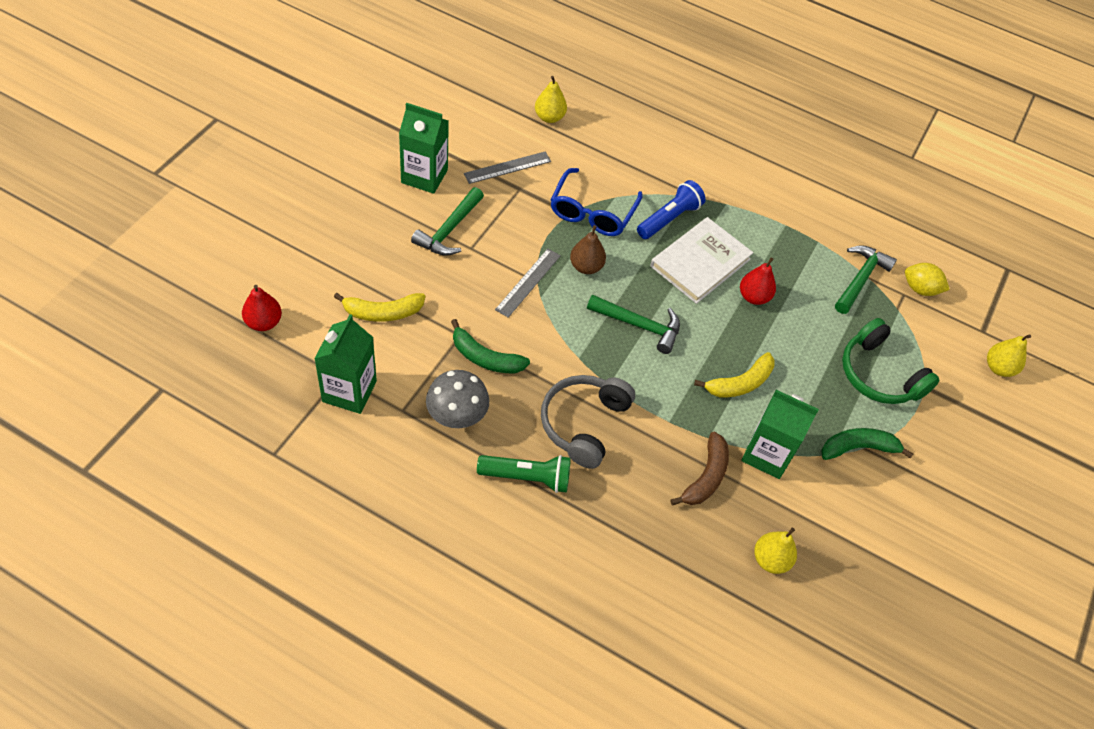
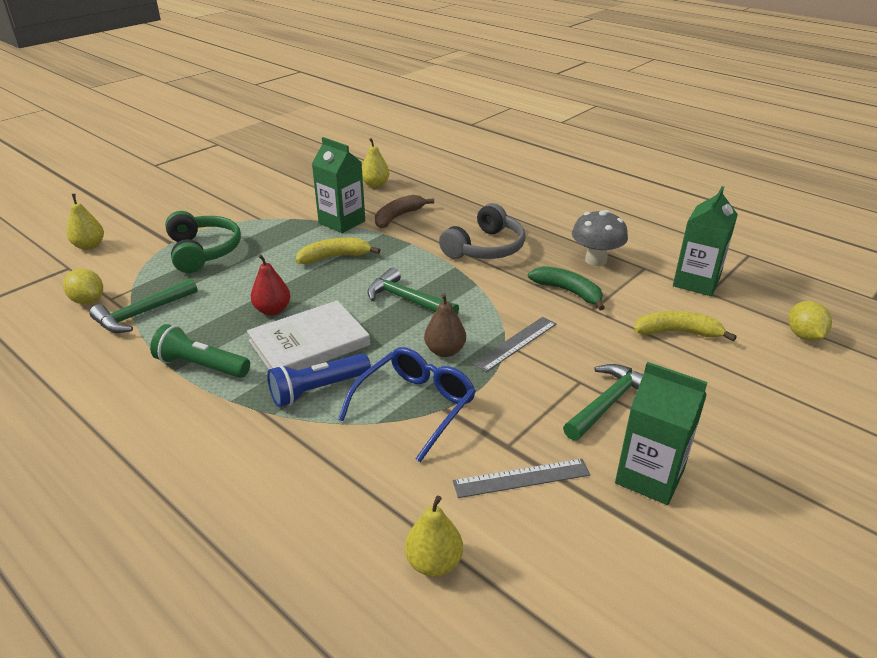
camera: 160 degrees left, 20 degrees down
(264, 322) = (804, 336): red pear -> yellow lemon
(527, 478) = (539, 227): green flashlight -> green flashlight (201, 366)
(858, 448) = (265, 219): green banana -> none

